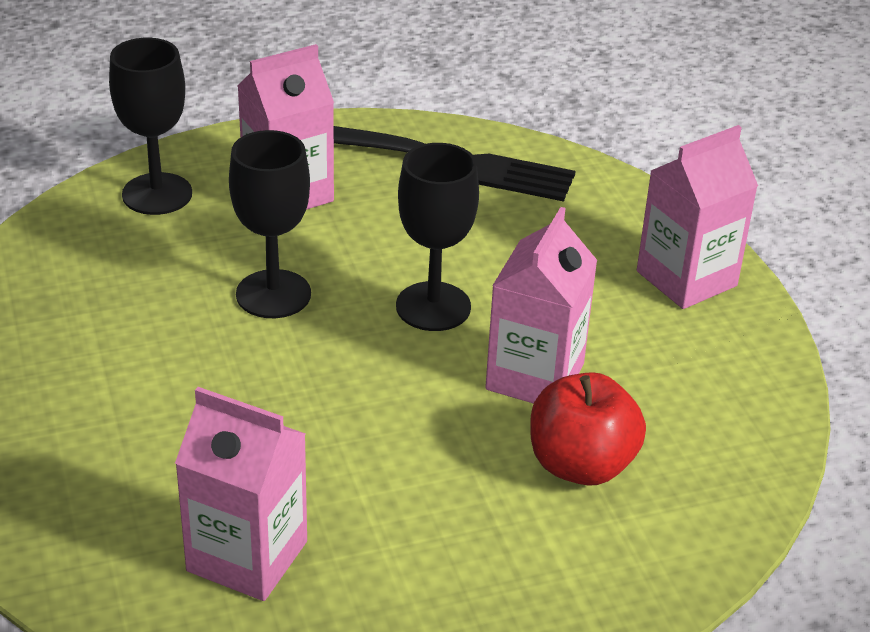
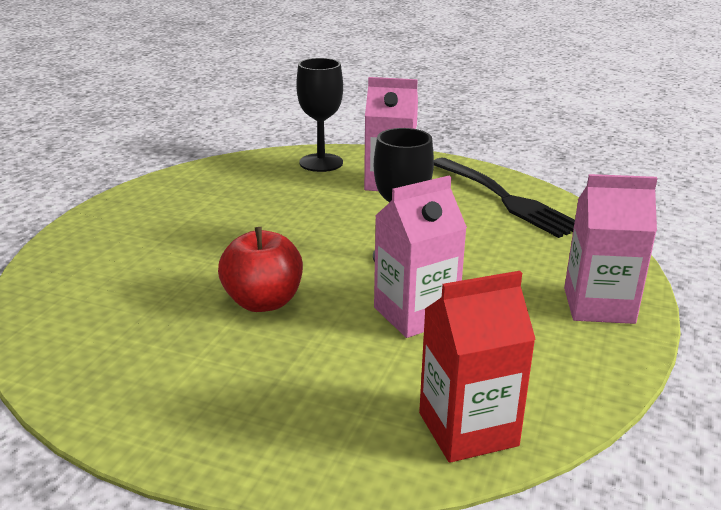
camera: 40 degrees right, 10 degrees down
(247, 556) = (124, 325): pink carton -> none
(273, 294) = (317, 220): black goblet -> none
(581, 465) = (380, 373): red apple -> red apple (263, 302)
(718, 481) = (468, 429): none -> red carton

